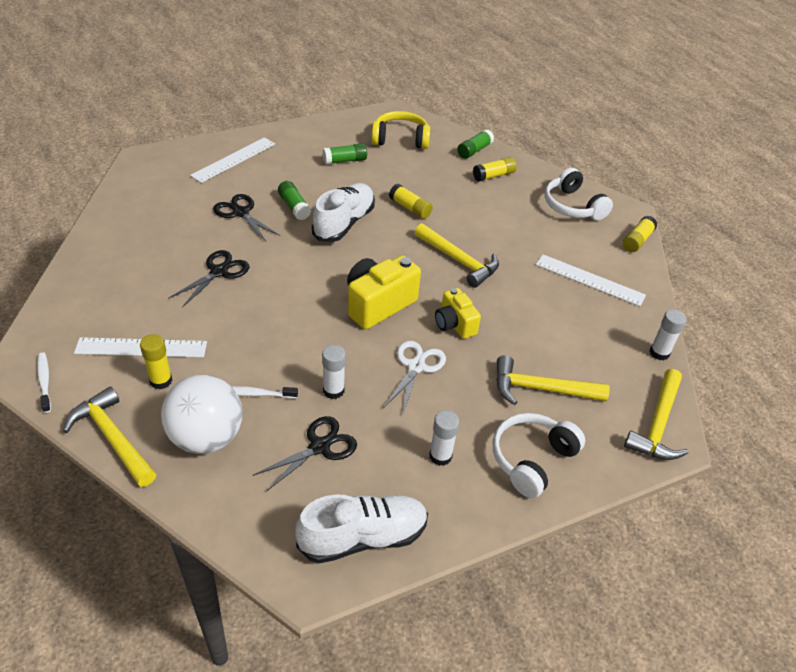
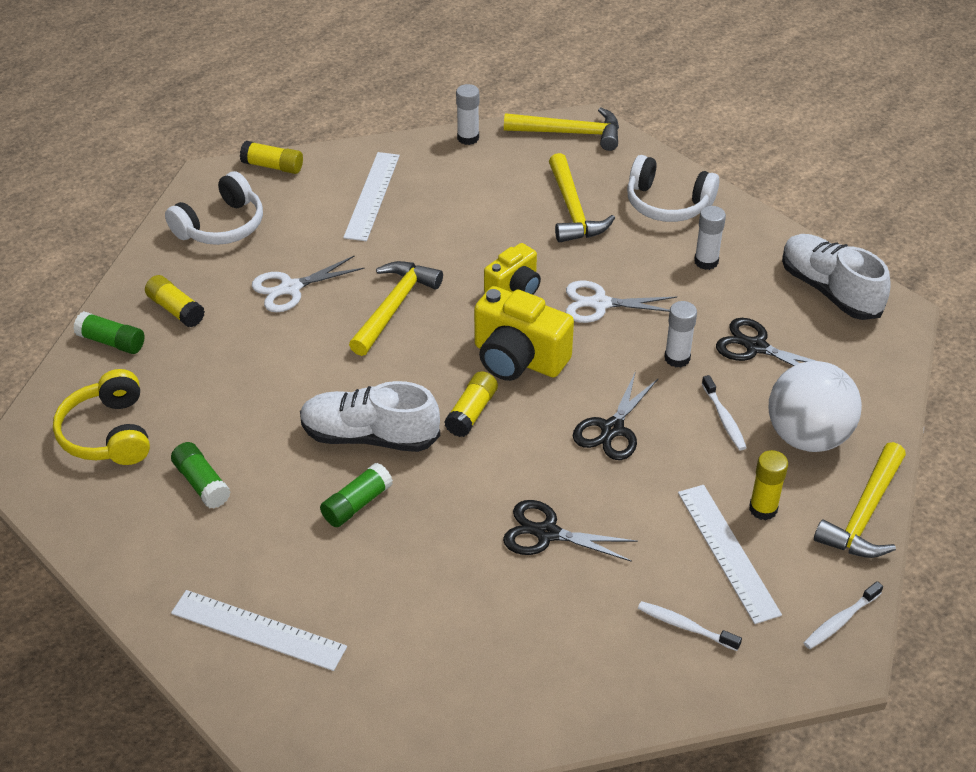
camera: 105 degrees left, 0 degrees up
(105, 307) = (685, 626): none -> white toothbrush
(240, 213) = (402, 562): black scissors -> black scissors (612, 429)
(410, 208) = (299, 377): yellow glue stick -> yellow glue stick (471, 412)
(496, 221) = (290, 288): none -> white scissors

